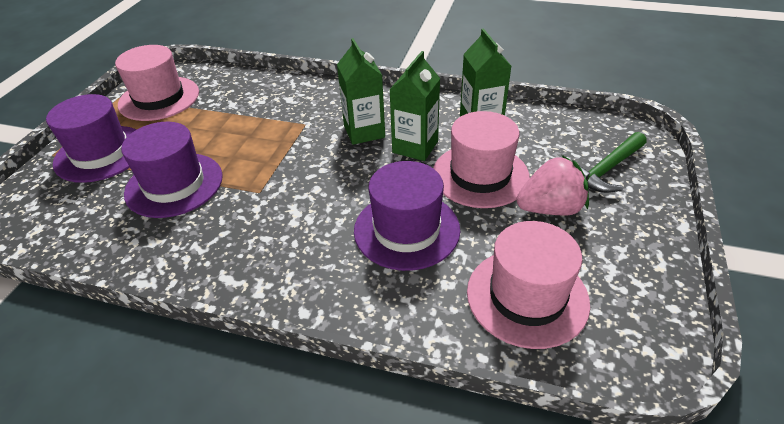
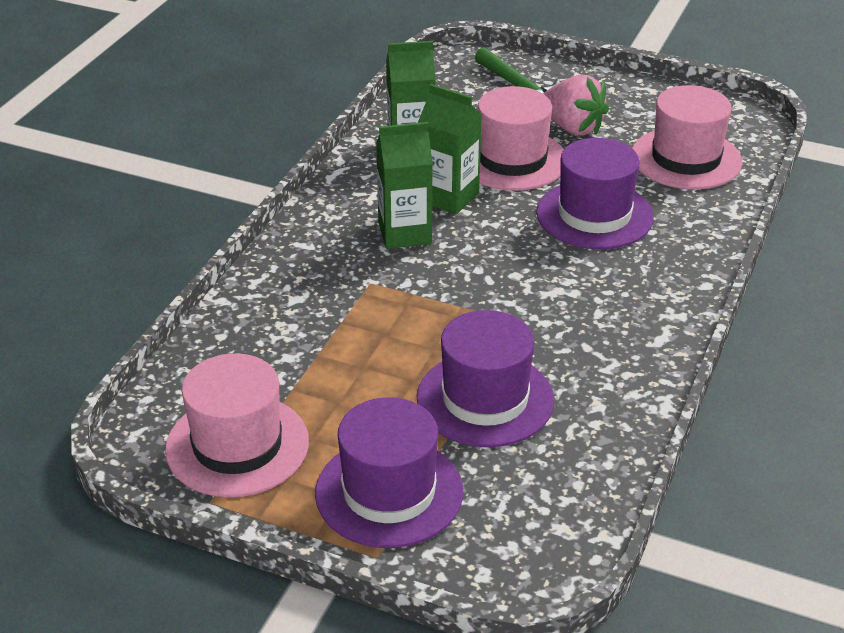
camera: 85 degrees left, 5 degrees down
(550, 208) = (572, 128): pink strawberry -> pink strawberry turned 135 degrees clockwise

